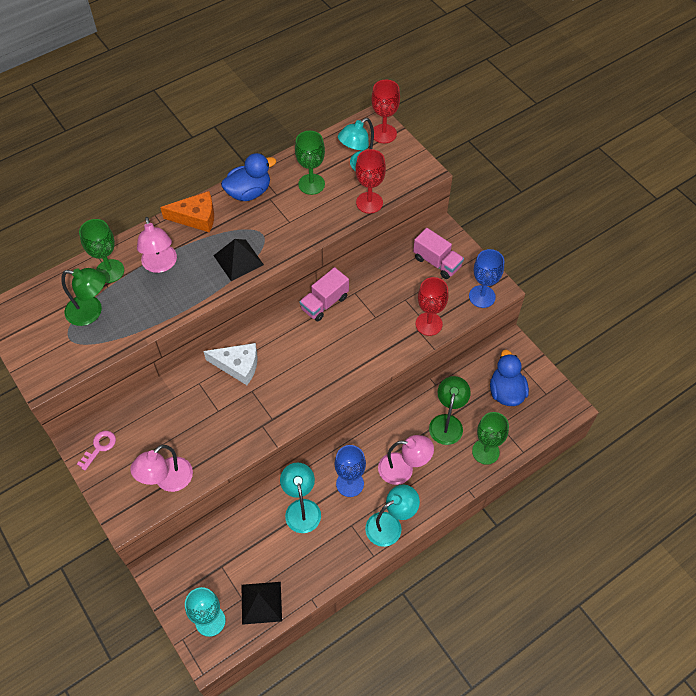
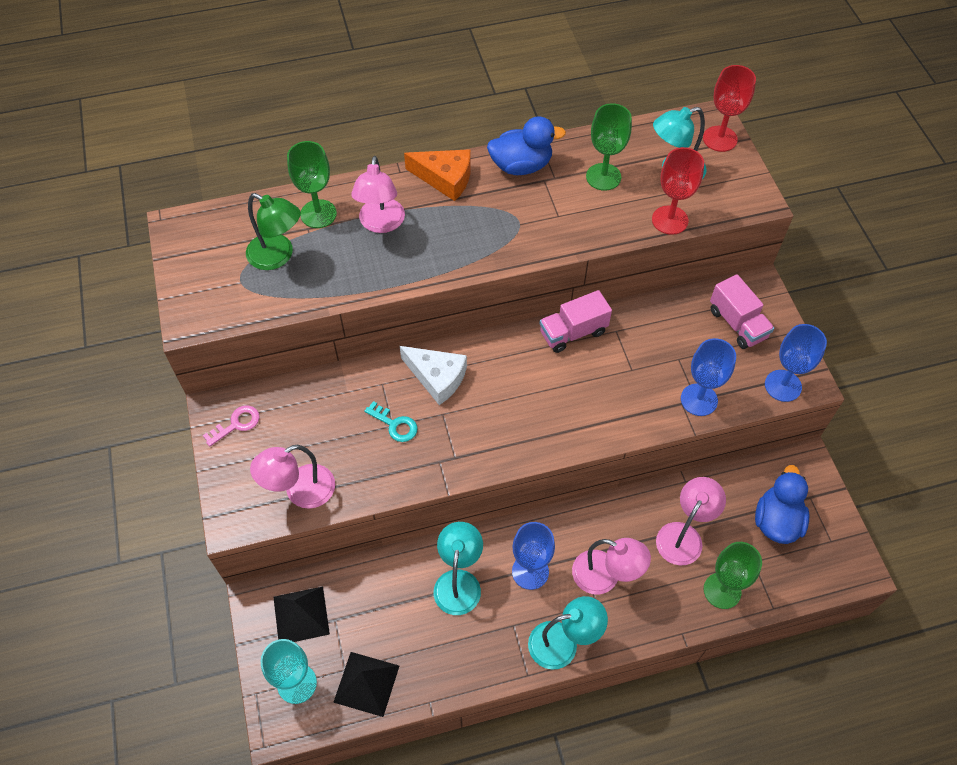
camera: 20 degrees right, 0 degrees up
(219, 409) = (395, 424): none -> turquoise key
(238, 260) = (477, 245): black pyramid -> black pyramid (301, 615)
(428, 324) = (699, 400): red goblet -> blue goblet
(447, 422) = (684, 535): green lamp -> pink lamp

